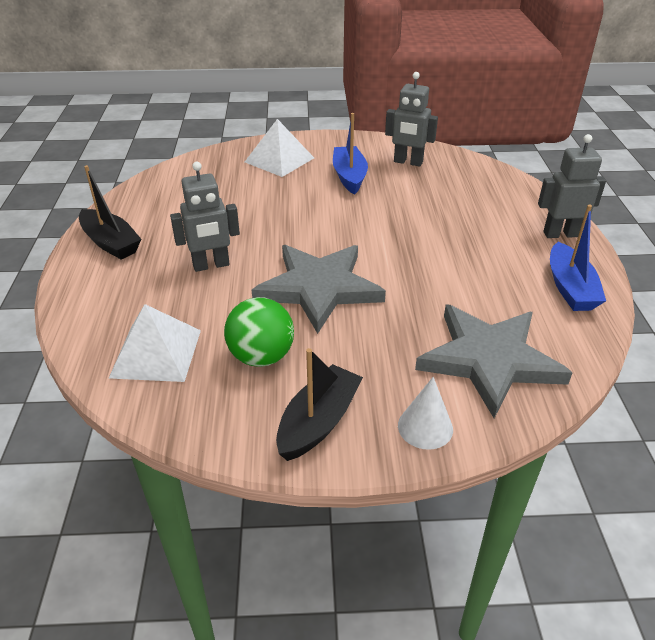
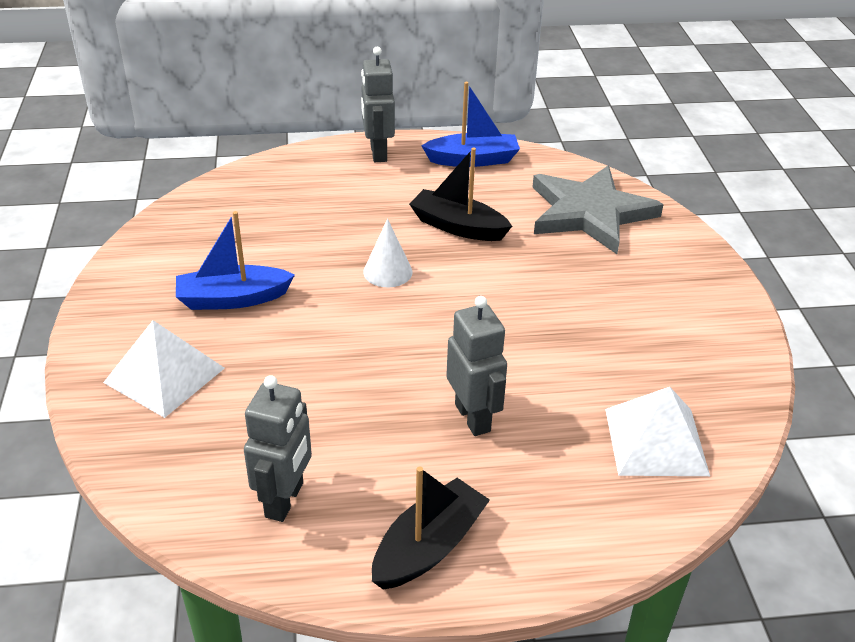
camera: 95 degrees left, 0 degrees up
(261, 356) = (633, 354): green ball -> none
(318, 422) = (705, 311): black boat -> black boat (458, 226)
(319, 288) = (504, 318): grey star -> none
(408, 162) = (196, 245): grey robot -> grey robot (285, 500)
(425, 427) = (685, 251): white cone -> white cone (387, 272)

